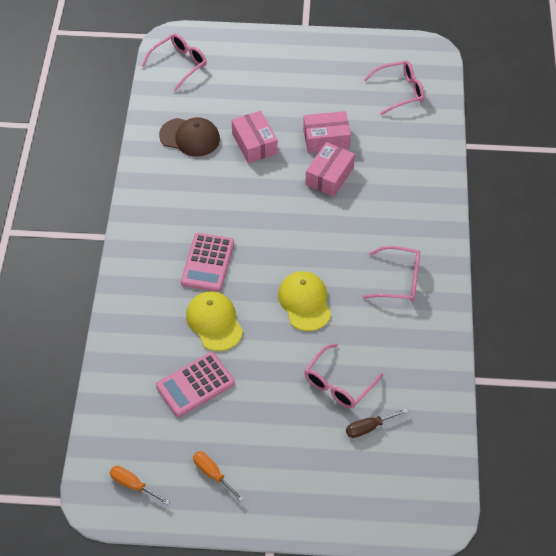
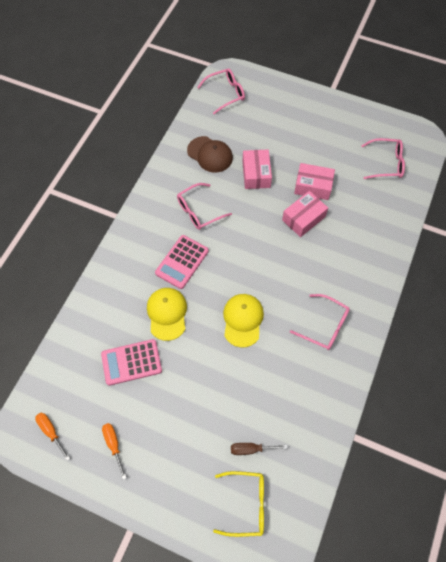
camera: 20 degrees right, 10 degrees up
(338, 384) = (242, 401): pink glasses -> pink glasses (199, 211)
(386, 482) = (246, 504): none -> yellow glasses

